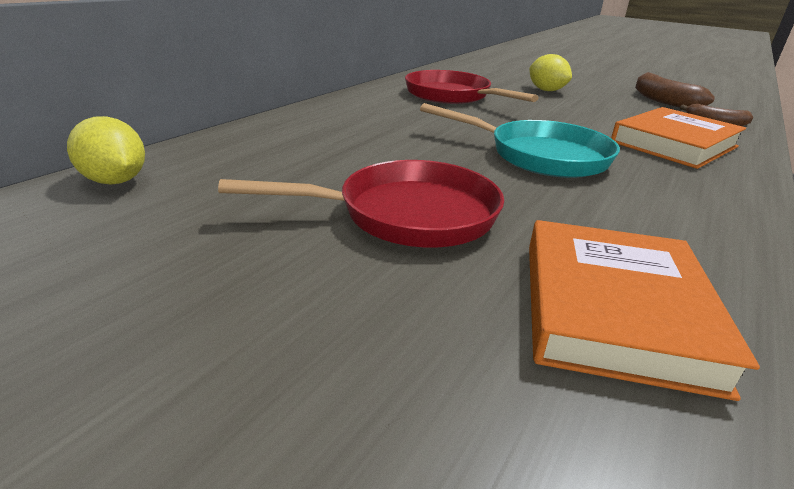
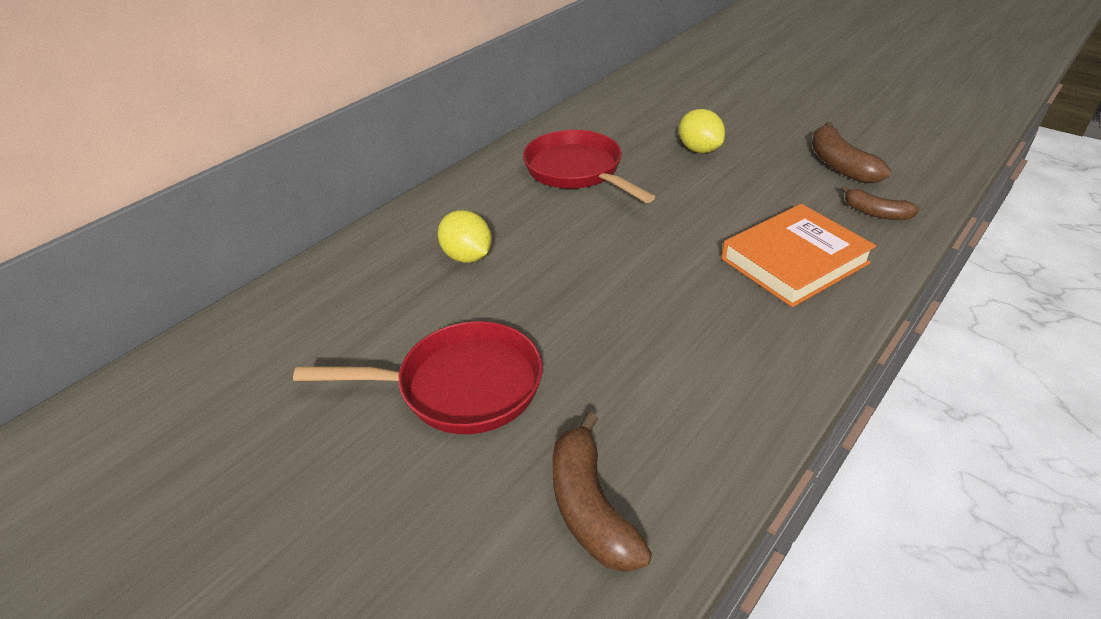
camera: 10 degrees right, 10 degrees up
(115, 181) = (218, 342): yellow lemon -> yellow lemon (467, 257)
(540, 156) = (628, 289): turquoise pan -> none
(613, 310) = (590, 507): orange book -> brown banana

